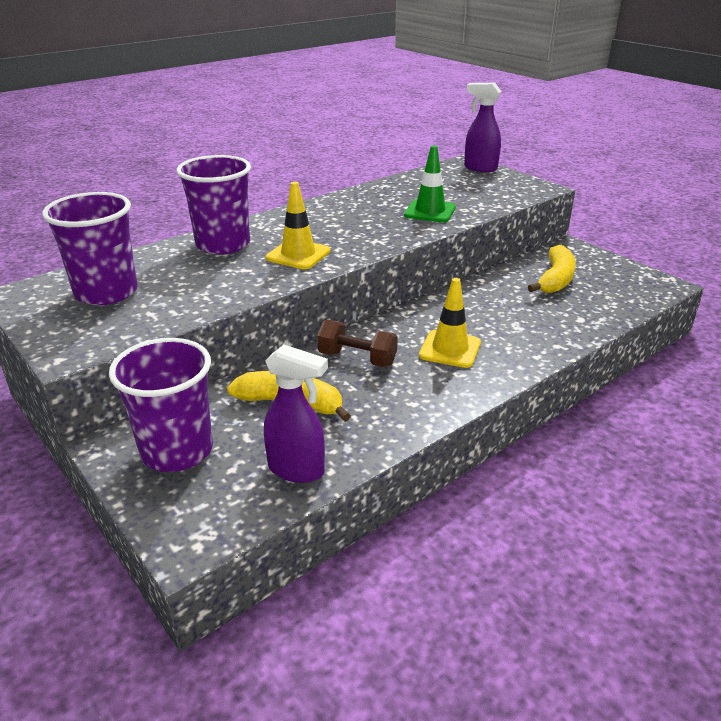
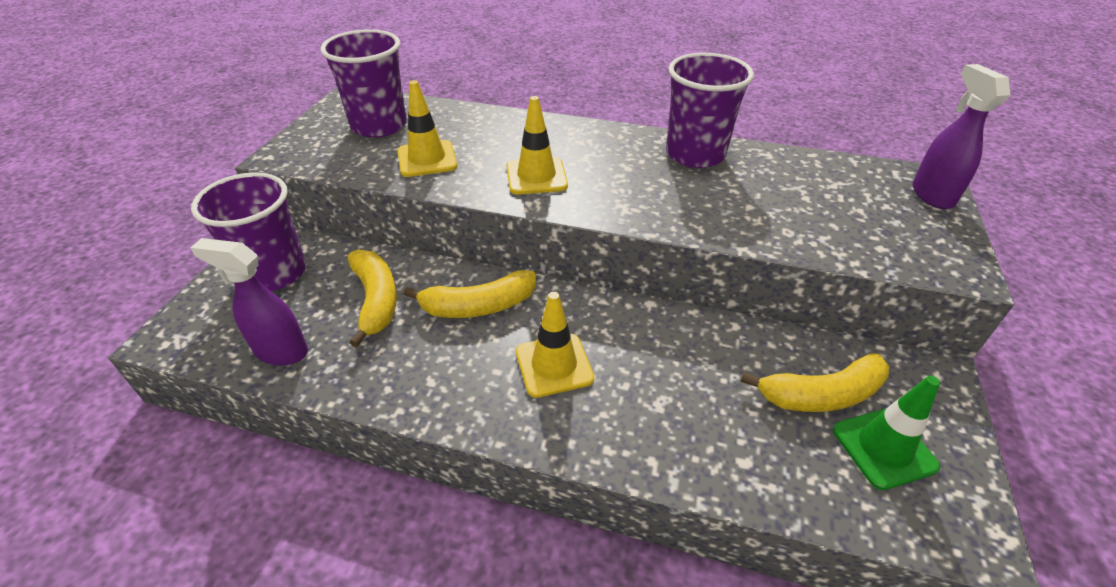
camera: 55 degrees right, 10 degrees up
(203, 286) = (427, 159): none -> yellow traffic cone
(223, 244) = (513, 132): purple cup -> purple cup (695, 154)
(297, 470) = (280, 351): purple spray bottle -> purple spray bottle turned 120 degrees clockwise
(357, 359) = (478, 306): brown dumbbell -> yellow banana
(430, 211) = (743, 210): green traffic cone -> green traffic cone (884, 448)

